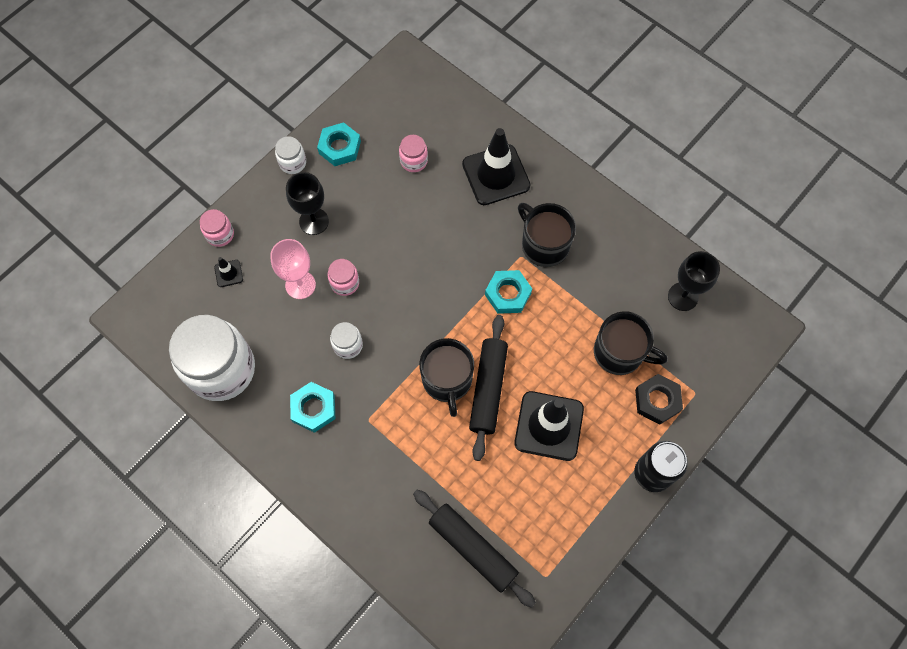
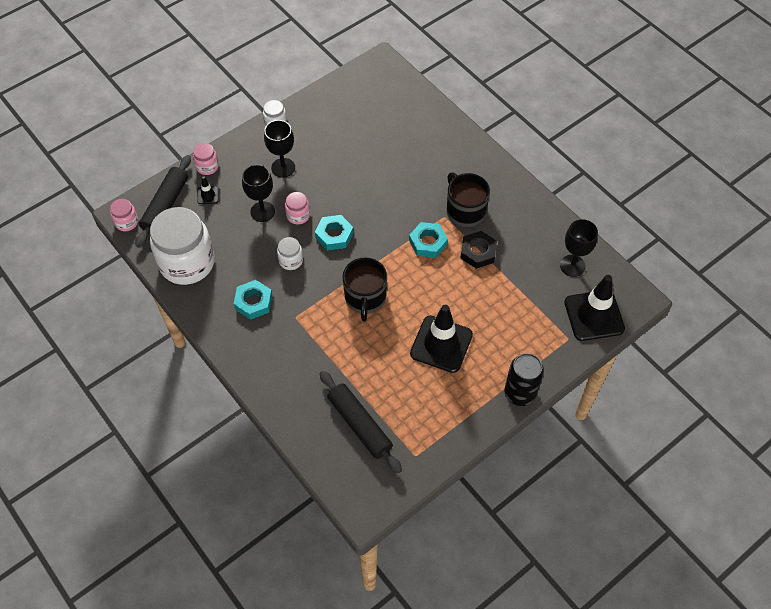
camera: 10 degrees right, 10 degrees down
(300, 285) = (262, 211): pink goblet -> black goblet
(339, 147) = (315, 118): turquoise nut -> turquoise nut (334, 235)
(414, 161) = (372, 136): pink jar -> pink jar (126, 222)
(488, 389) = (397, 310): black rolling pin -> black rolling pin (165, 206)
(496, 175) = (436, 155): black traffic cone -> black traffic cone (594, 315)
(620, 352) = (511, 299): black mug -> none
(657, 400) = (535, 339): black nut -> black nut (478, 252)

